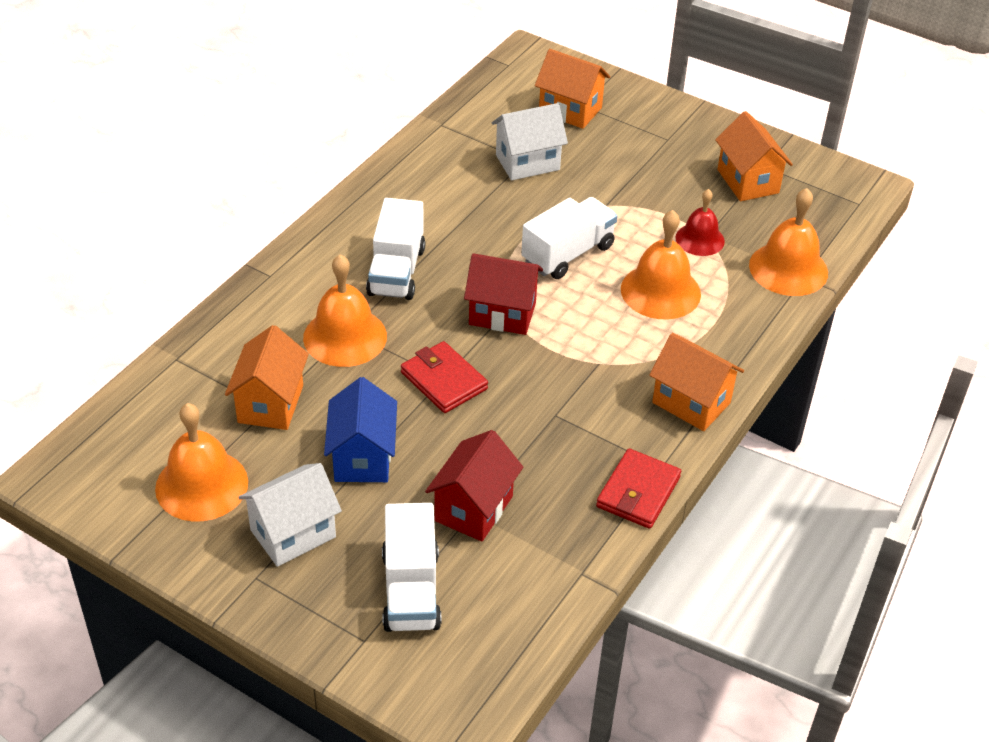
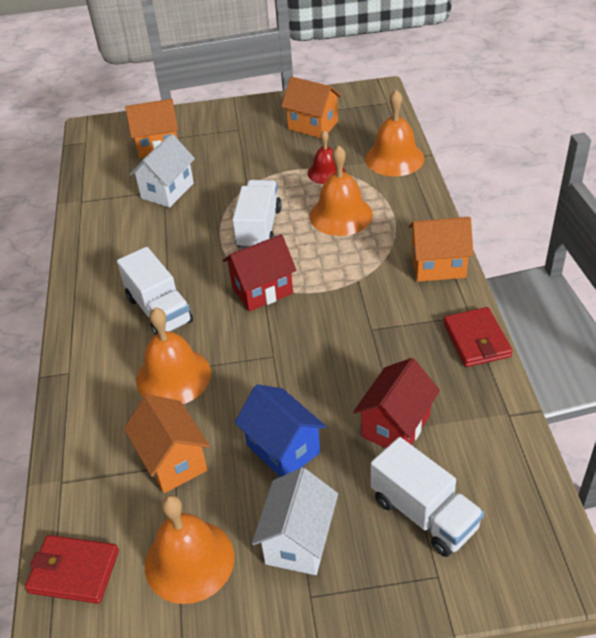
camera: 35 degrees left, 0 degrees up
(444, 381) = (276, 358): red wallet -> red wallet (74, 571)
(474, 508) = (396, 426): red house -> red house turned 45 degrees clockwise

